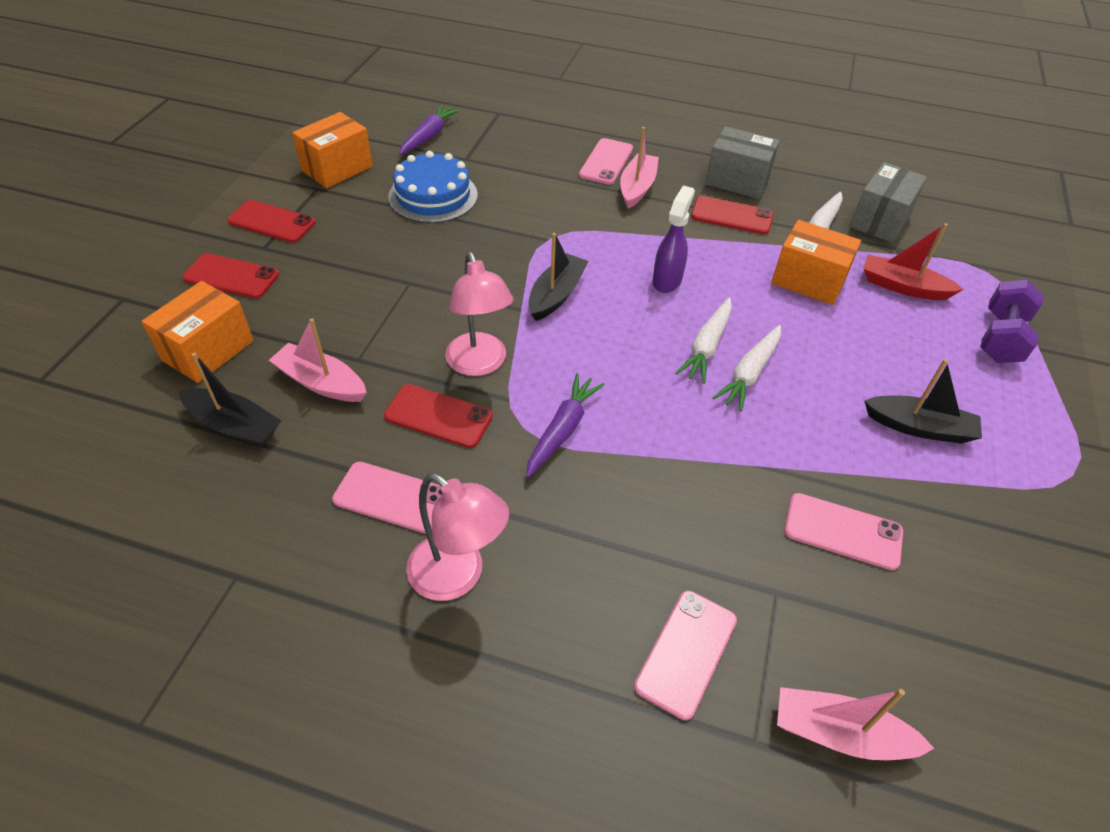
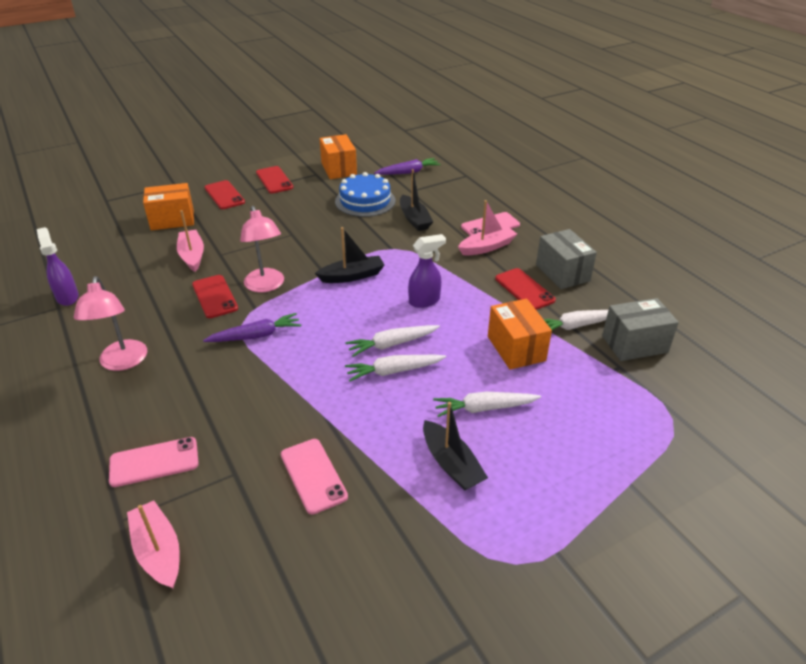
camera: 45 degrees right, 10 degrees down
(225, 552) = (67, 297): none -> purple spray bottle
(234, 425) = (138, 253): black boat -> black boat (414, 219)
(337, 168) = (339, 169): orange box -> orange box turned 75 degrees clockwise
(392, 497) = (148, 316): pink phone -> none
(479, 364) = (266, 286): pink lamp -> pink lamp turned 45 degrees counterclockwise
(867, 356) = (484, 408): none -> white carrot
(903, 287) = (581, 388): red boat -> none
(1001, 338) = (607, 459): purple dumbbell -> none

